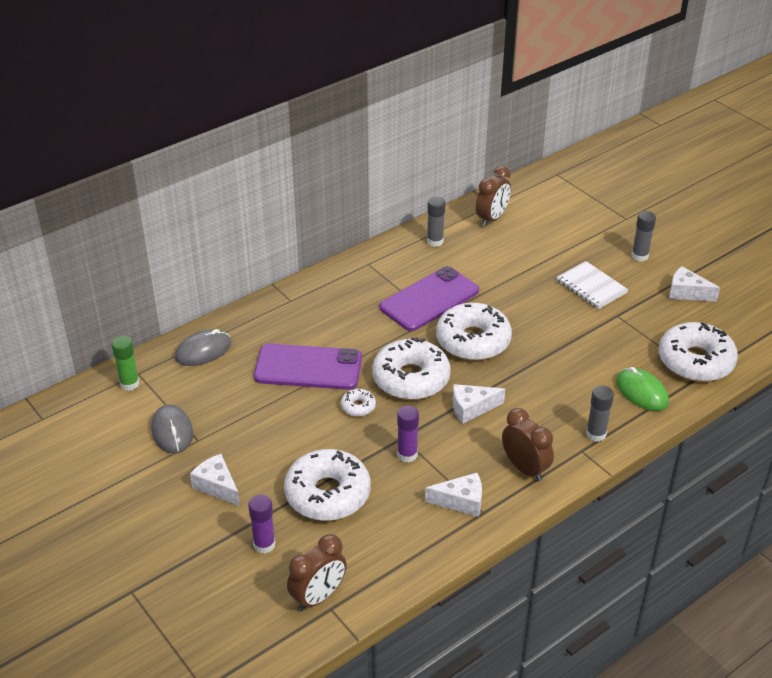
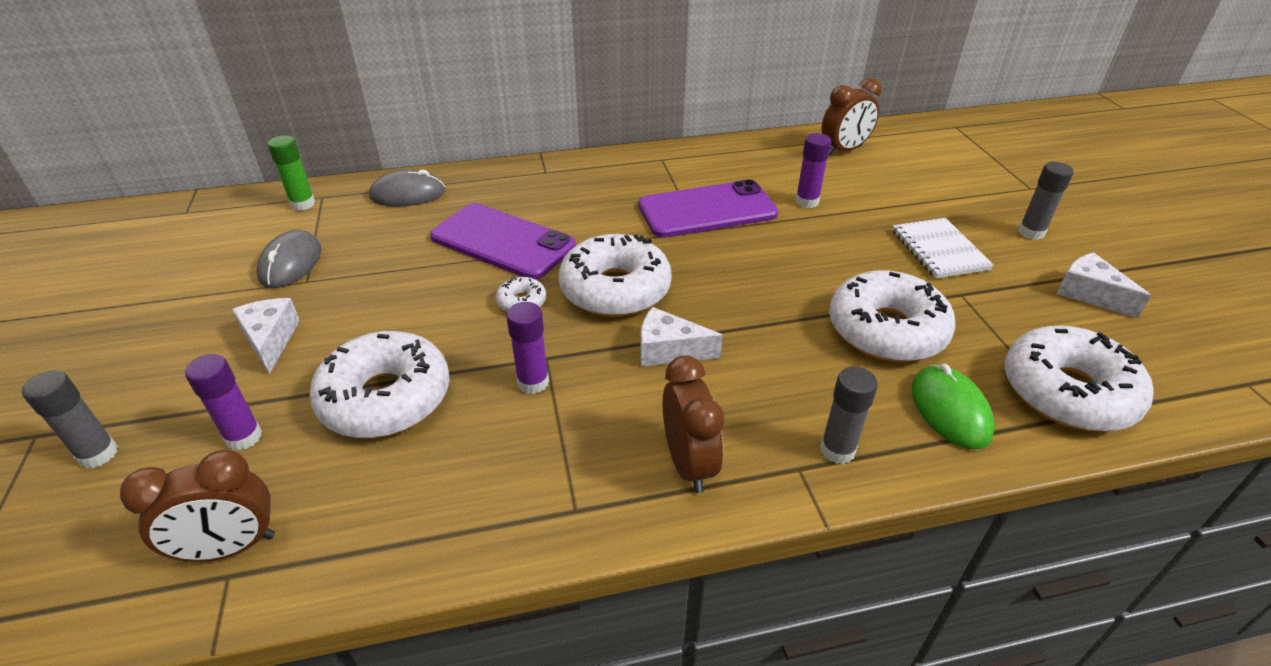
camera: 25 degrees right, 0 degrees up
(435, 241) = (757, 156): grey glue stick -> grey glue stick (98, 454)
(461, 501) = (555, 479): white cheese -> none
(473, 341) = (730, 269): white donut -> white donut (886, 330)
(491, 272) = (807, 201): none -> purple glue stick

